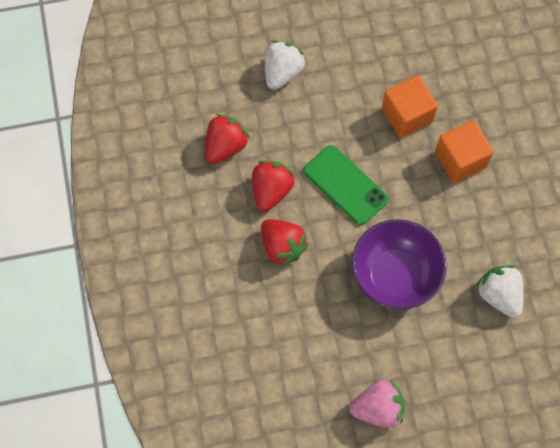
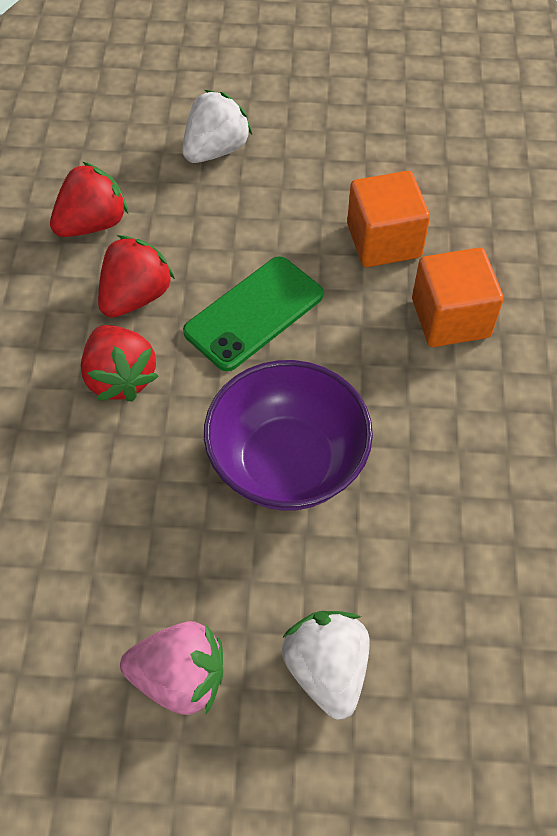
camera: 15 degrees right, 10 degrees down
(345, 185) = (254, 313): green phone -> green phone turned 75 degrees clockwise
(499, 295) = (458, 538): white strawberry -> white strawberry (327, 669)

